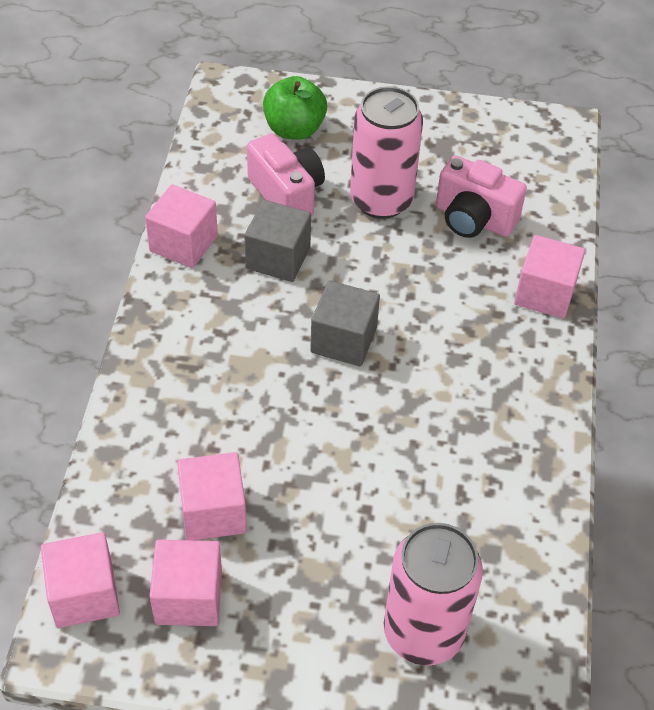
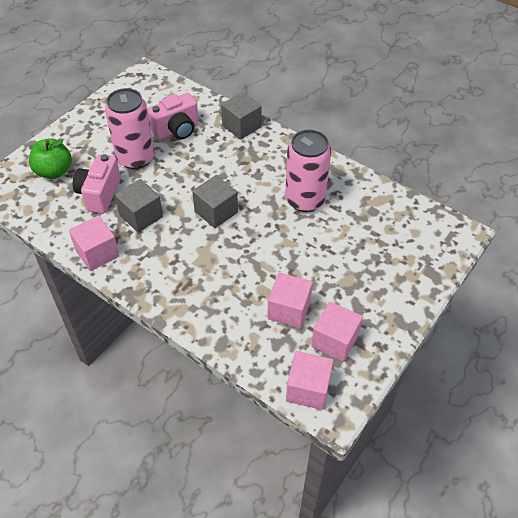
camera: 60 degrees left, 0 degrees up
(287, 195) = (99, 194): pink camera -> pink camera turned 75 degrees counterclockwise
(423, 632) = (402, 253): pink can -> pink can (305, 200)
(545, 293) = (241, 126): pink cube -> grey cube

